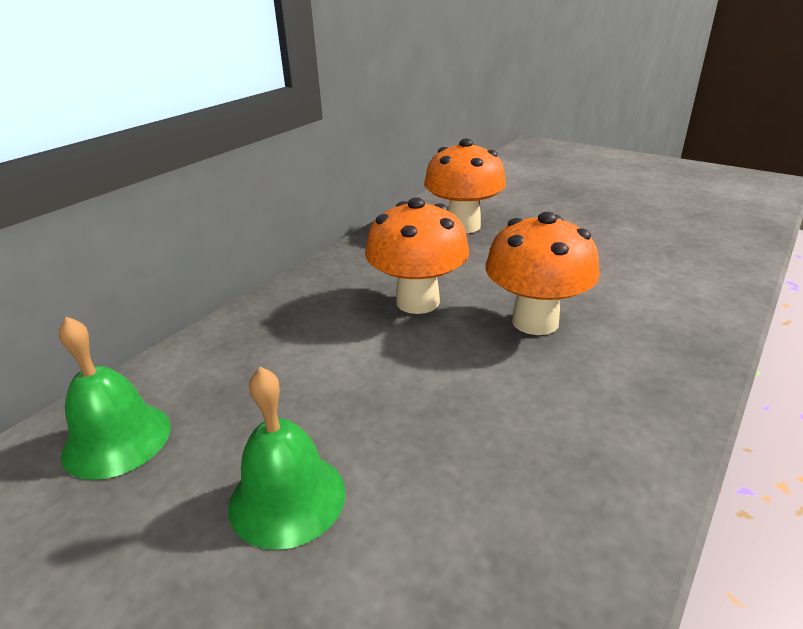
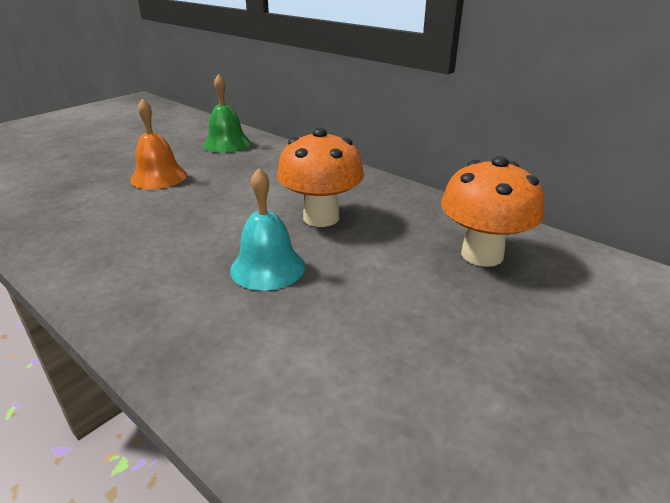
camera: 95 degrees right, 0 degrees up
(287, 498) = (159, 177): green bell -> orange bell
(535, 321) = (267, 267): orange mushroom -> turquoise bell

